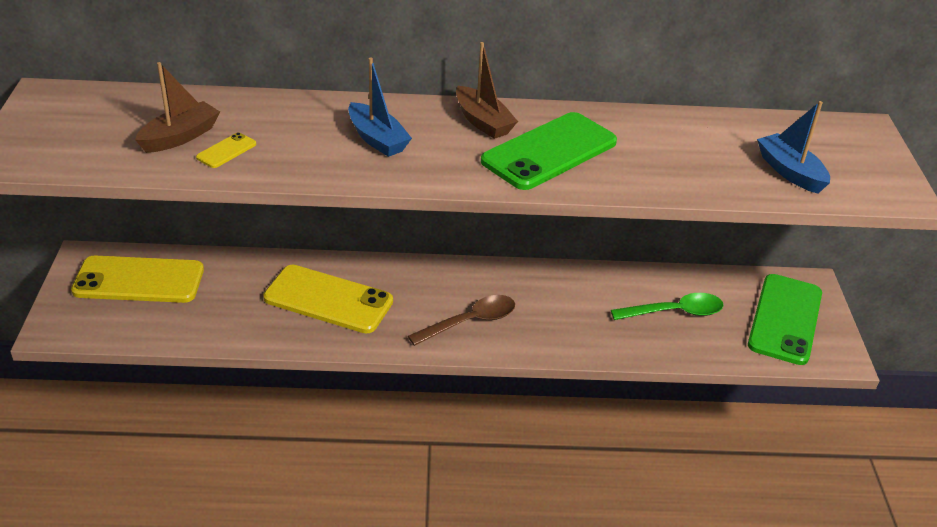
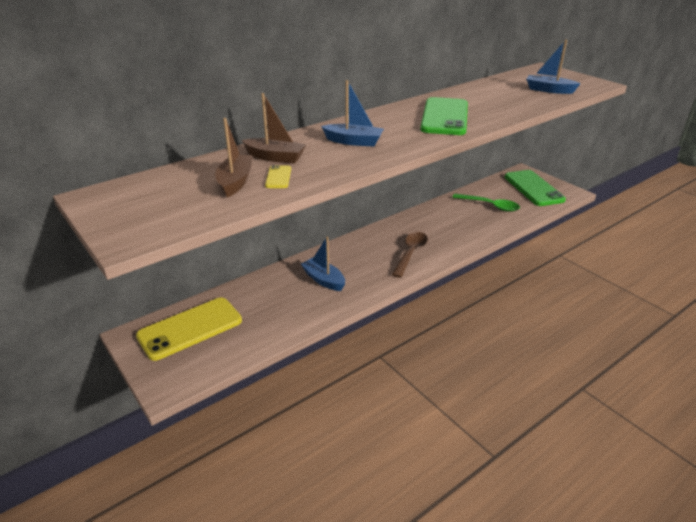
camera: 35 degrees left, 5 degrees down
(328, 300) = (324, 280): yellow phone -> blue boat
(483, 122) = (391, 117): brown boat -> brown boat (275, 157)
(675, 312) = (490, 206): green spoon -> green spoon turned 75 degrees clockwise

